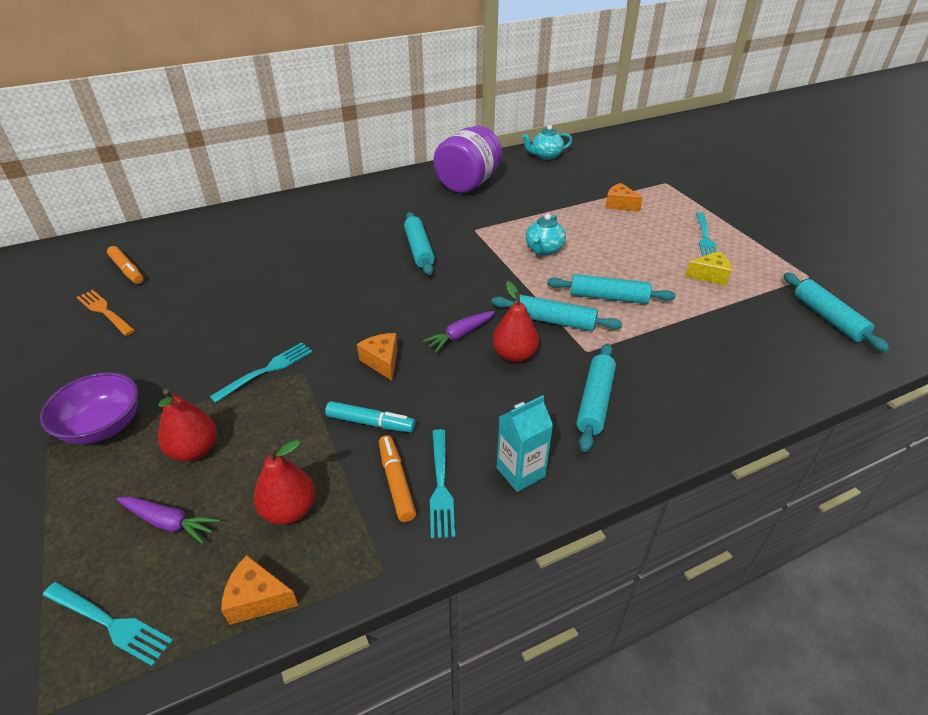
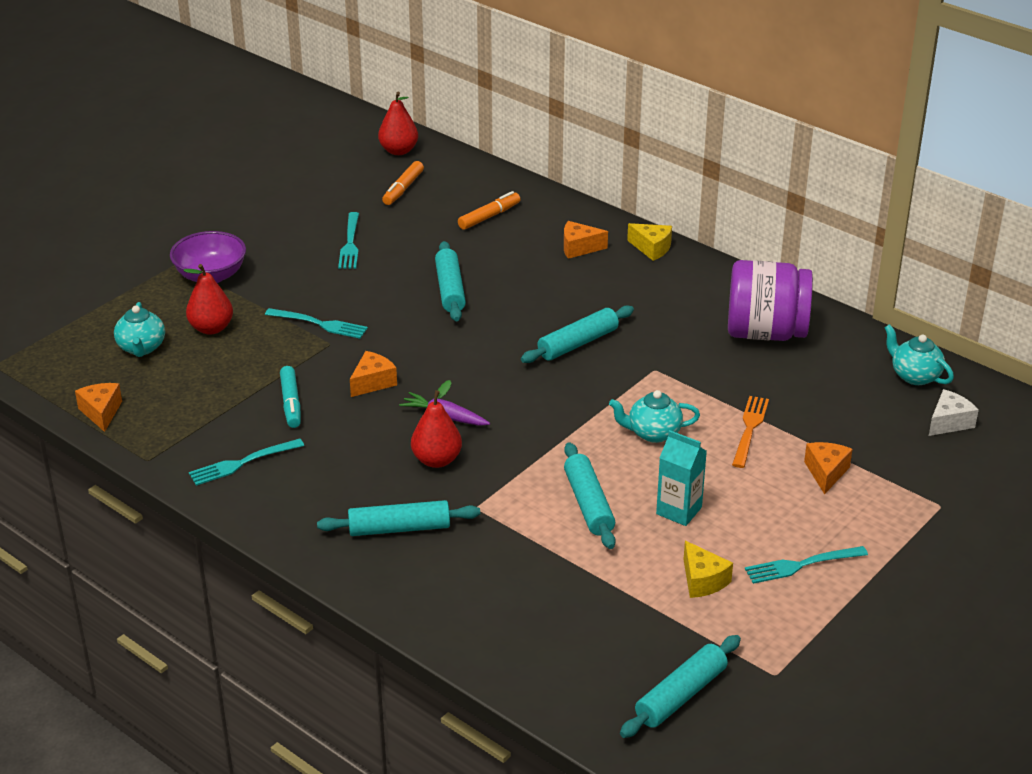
camera: 65 degrees right, 5 degrees down
(105, 311) = (338, 208): orange fork -> orange fork (749, 429)
(110, 623) = (58, 361): turquoise fork -> turquoise fork (350, 243)
(169, 522) = (141, 348): purple carrot -> turquoise teapot
(289, 510) = (179, 396): red pear -> red pear (398, 151)
(307, 217) = (579, 248): none -> orange cheese
(340, 193) = (652, 248): none -> yellow cheese
(396, 482) = (234, 439): orange marker -> orange marker (489, 216)
(520, 472) = (281, 502): turquoise carton -> turquoise carton (679, 511)
(554, 321) = (513, 473): turquoise rolling pin -> turquoise rolling pin (450, 289)
(594, 159) = (949, 422): none -> white cheese

